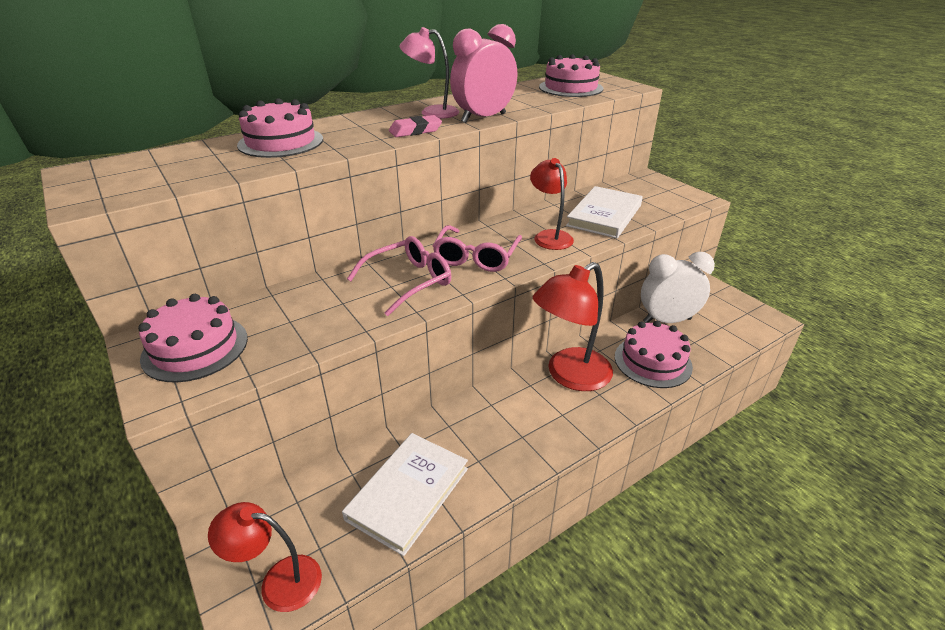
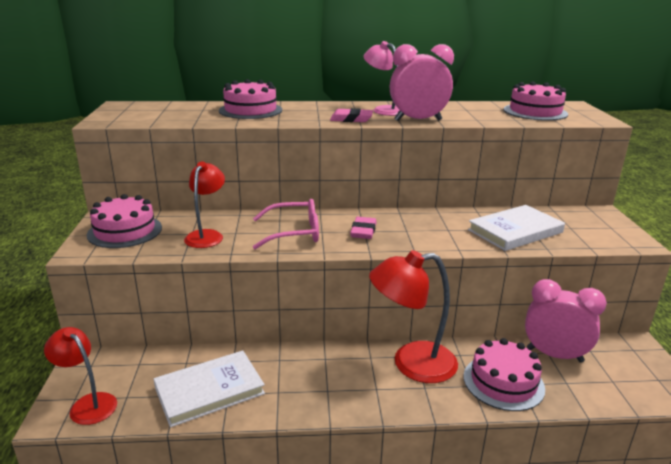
camera: 30 degrees right, 10 degrees down
(476, 257) = (363, 231): pink glasses -> pink eraser
(549, 236) = (443, 233): red lamp -> red lamp (207, 235)
(667, 320) = (554, 355): white clock -> pink clock

